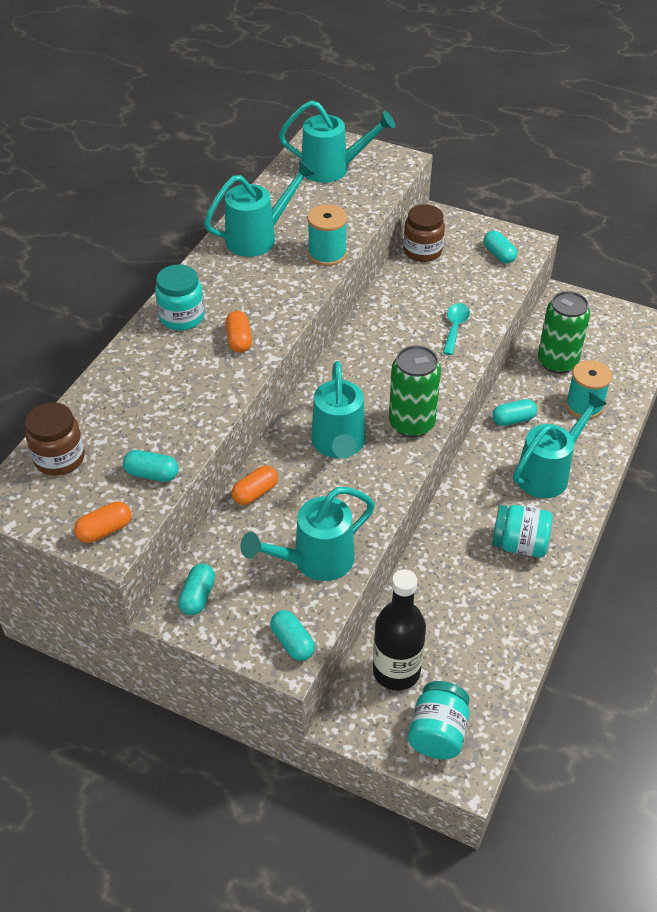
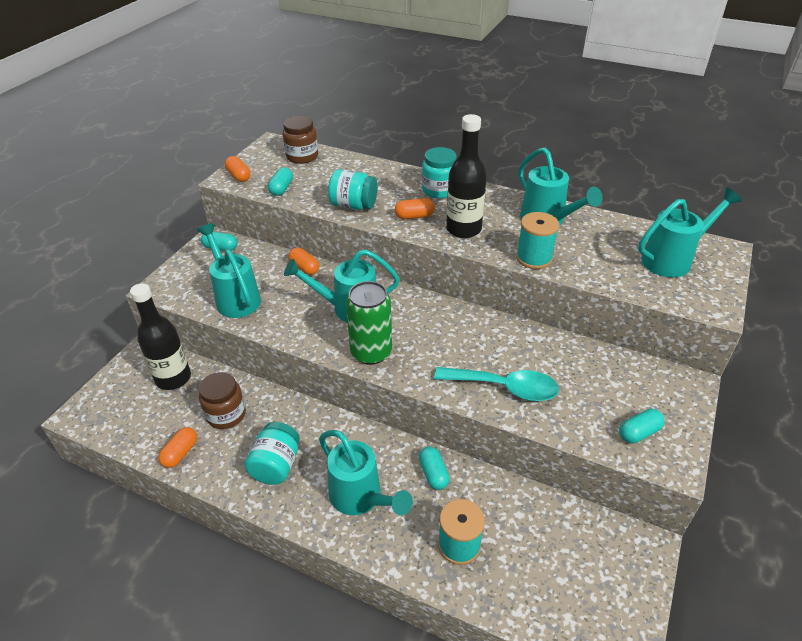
camera: 90 degrees right, 5 degrees down
(270, 301) = (463, 229): none -> black bottle
(292, 642) = (170, 289): turquoise capsule -> none
(332, 169) = (672, 259): turquoise watering can -> turquoise watering can turned 120 degrees counterclockwise
(422, 251) = (622, 367): brown jar -> brown jar (226, 414)
(437, 733) = (115, 400): turquoise jar -> turquoise jar (353, 205)
(455, 327) = (504, 387): turquoise spoon -> turquoise spoon, size x1.66
(513, 638) = (180, 453): none -> orange capsule
(557, 362) = (527, 525): green can -> none

